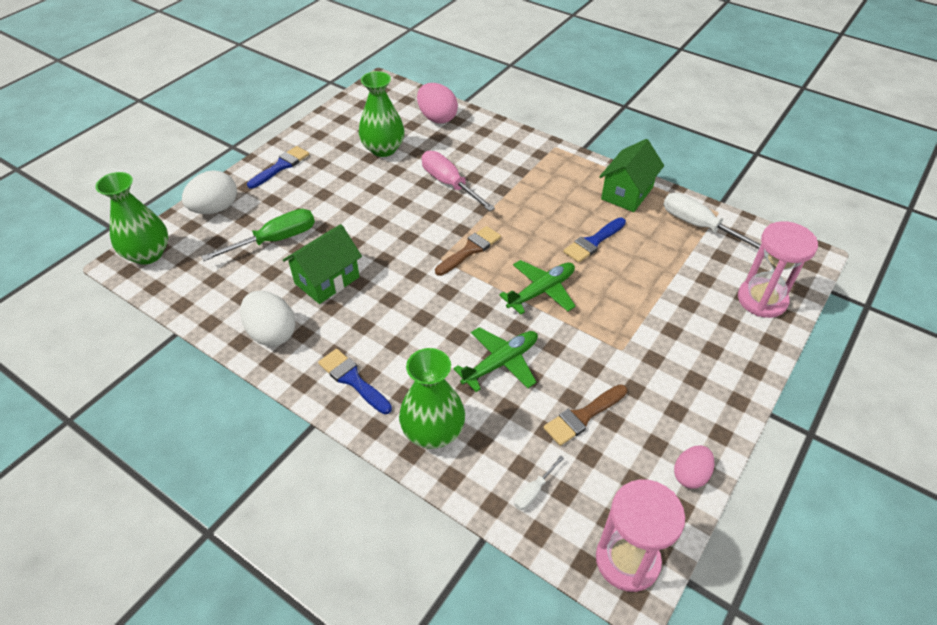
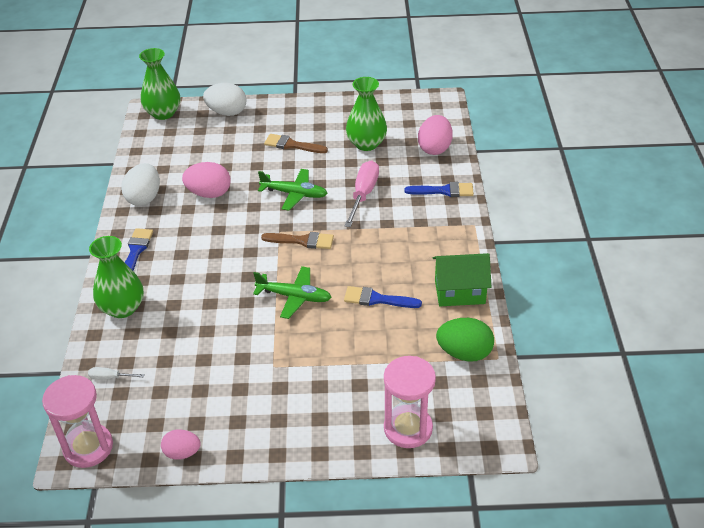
camera: 55 degrees right, 5 degrees down
(275, 240) = (224, 152): green screwdriver -> none
(281, 166) = (296, 112): blue brush -> blue brush (444, 191)
(327, 280) = (209, 193): green house -> pink egg
(500, 363) = (205, 310): green plane -> green plane (294, 194)
(583, 416) = (191, 373): brown brush -> brown brush (292, 145)
(699, 226) = (464, 353): white screwdriver -> green egg

